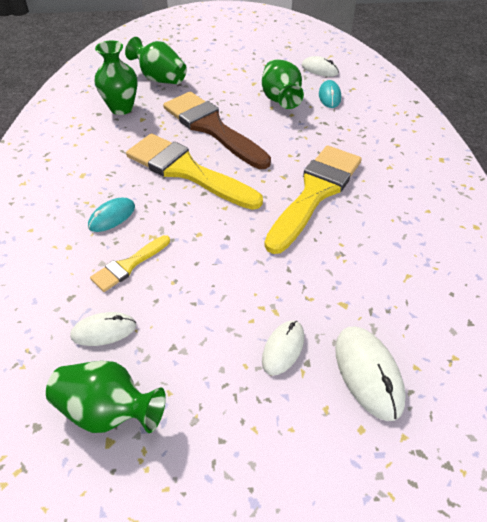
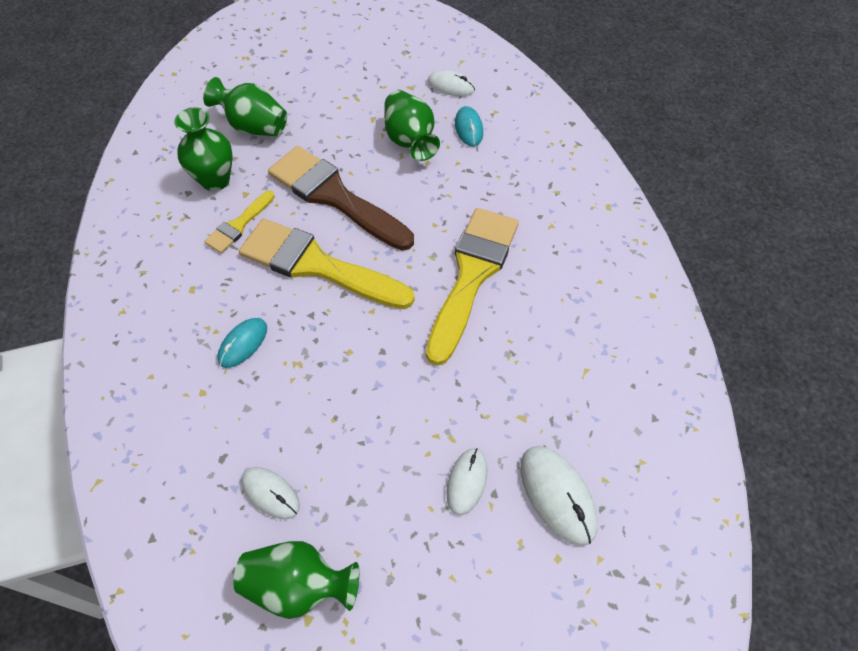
camera: 10 degrees left, 10 degrees up
(104, 331) = (270, 493): white mouse -> white mouse turned 60 degrees clockwise
(128, 265) = (278, 406): yellow brush -> yellow brush (238, 225)

